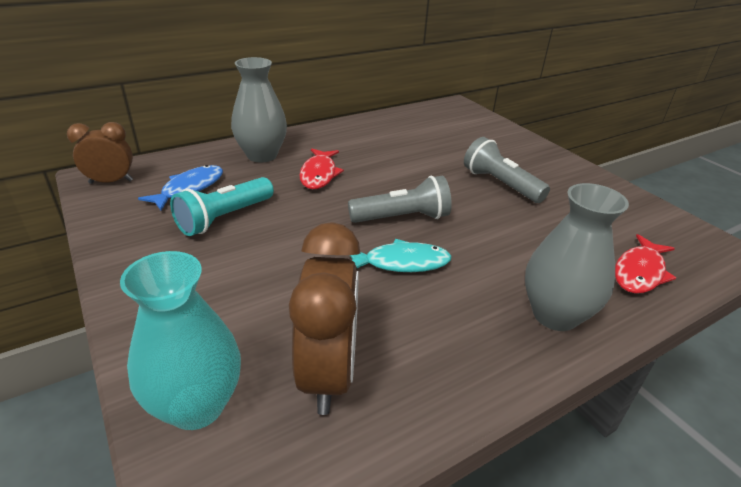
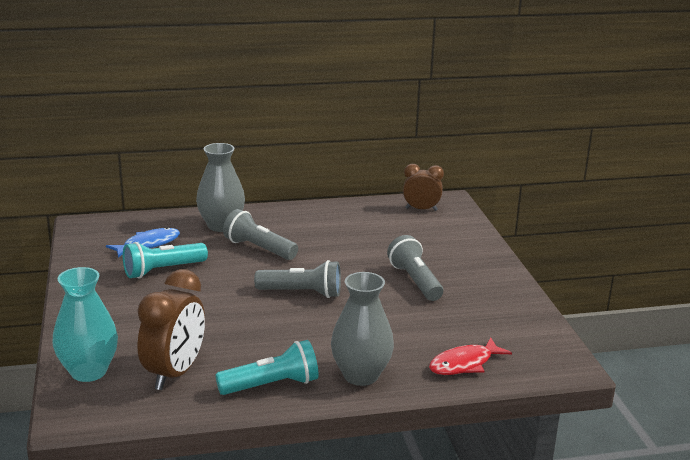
camera: 20 degrees right, 10 degrees down
(111, 182) = (92, 230): brown clock -> brown clock (421, 209)
(319, 174) = (259, 249): red fish -> grey flashlight
(401, 263) = (274, 323): turquoise fish -> none
(467, 359) = (271, 385): none -> turquoise flashlight

